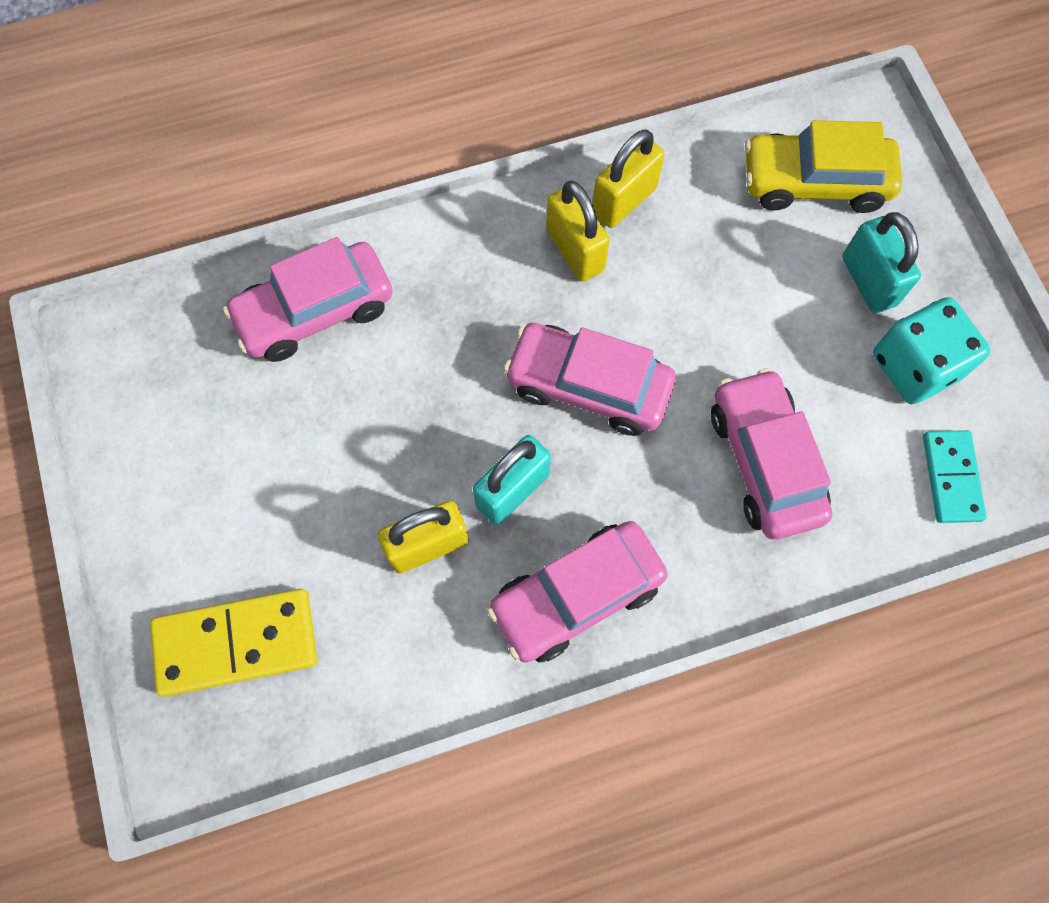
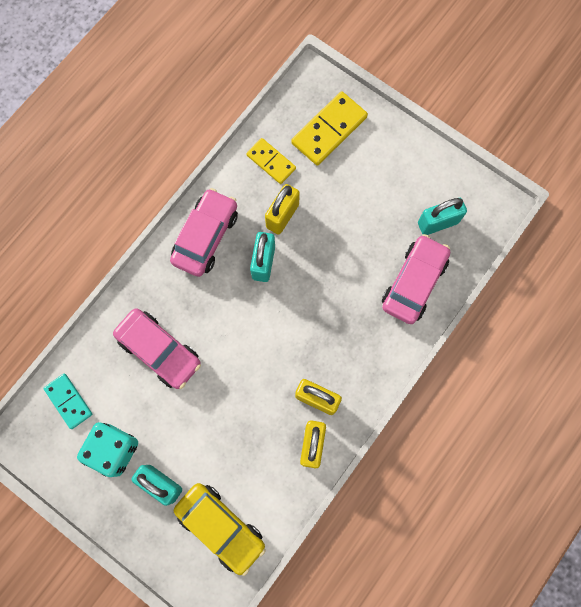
camera: 145 degrees right, 5 degrees up
(204, 371) = (437, 223): none -> turquoise padlock
(376, 654) = (271, 162): none -> yellow domino
(588, 386) = (263, 332): pink car -> none
(814, 182) = (221, 526): yellow car -> yellow car turned 75 degrees clockwise

